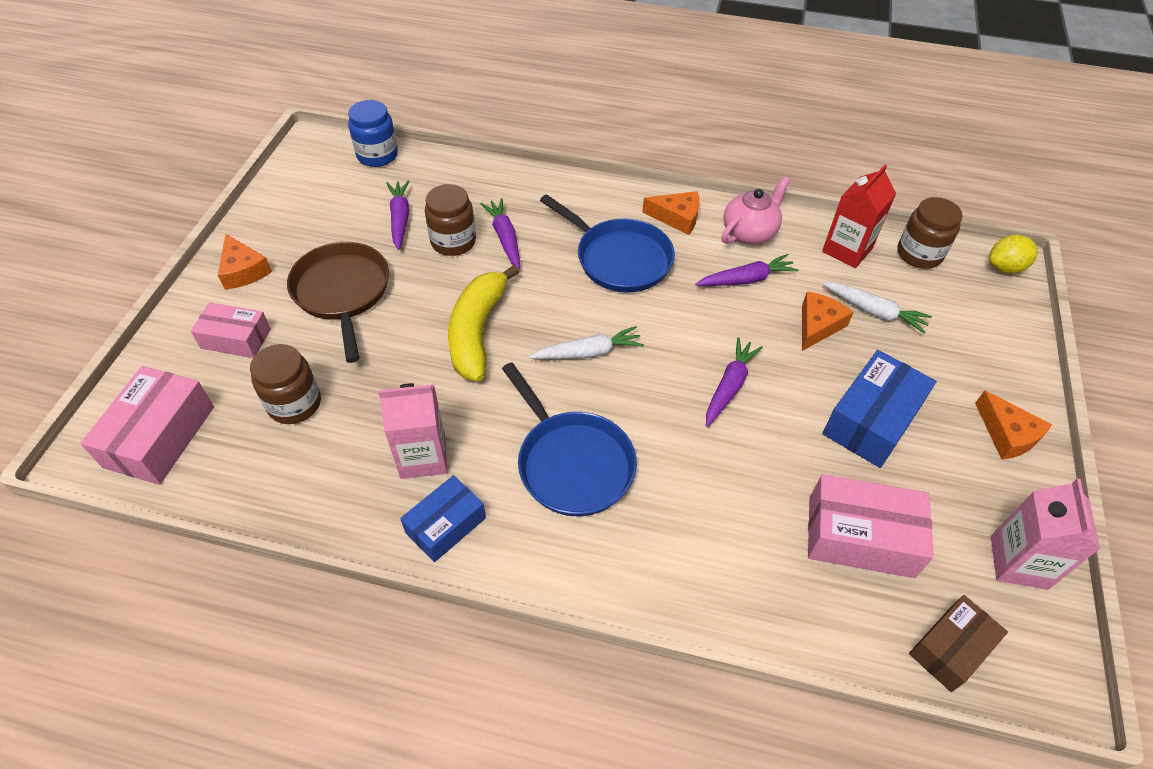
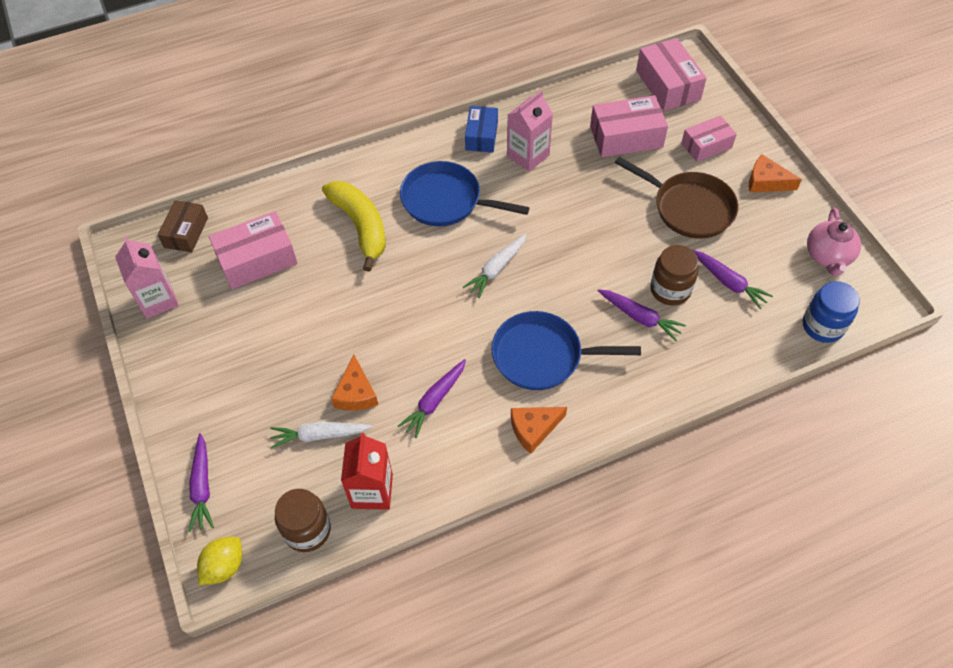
camera: 145 degrees right, 5 degrees up
(294, 404) = (626, 137): brown jar -> pink box
(477, 332) = (578, 238): yellow banana -> yellow banana (360, 226)
(729, 386) = (388, 303): purple carrot -> purple carrot (202, 487)
(749, 232) = (464, 454): pink teapot -> pink teapot (828, 256)
(872, 420) = (281, 338): blue box -> none
(1007, 434) = (184, 385): orange cheese -> none

